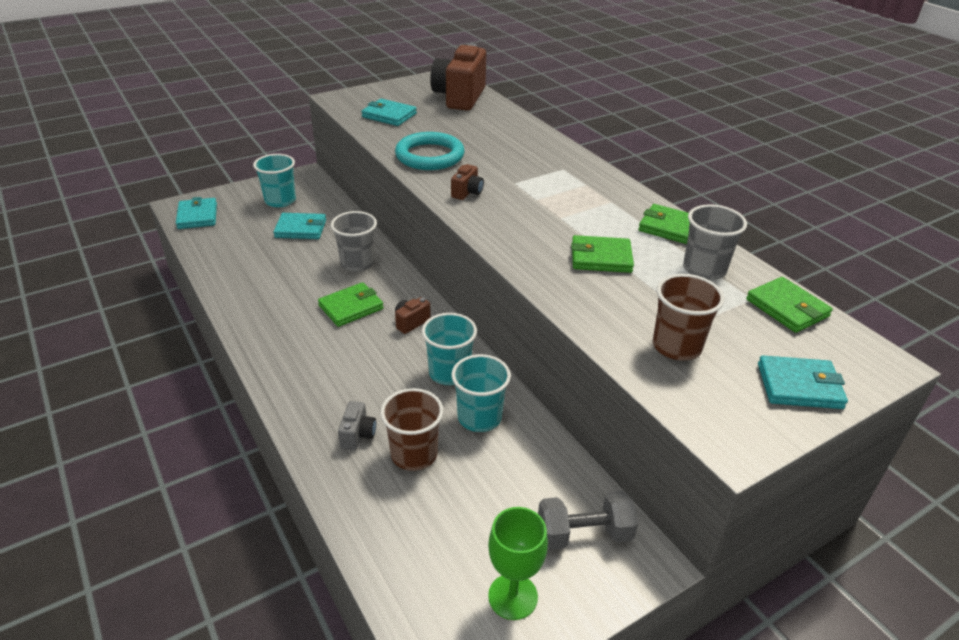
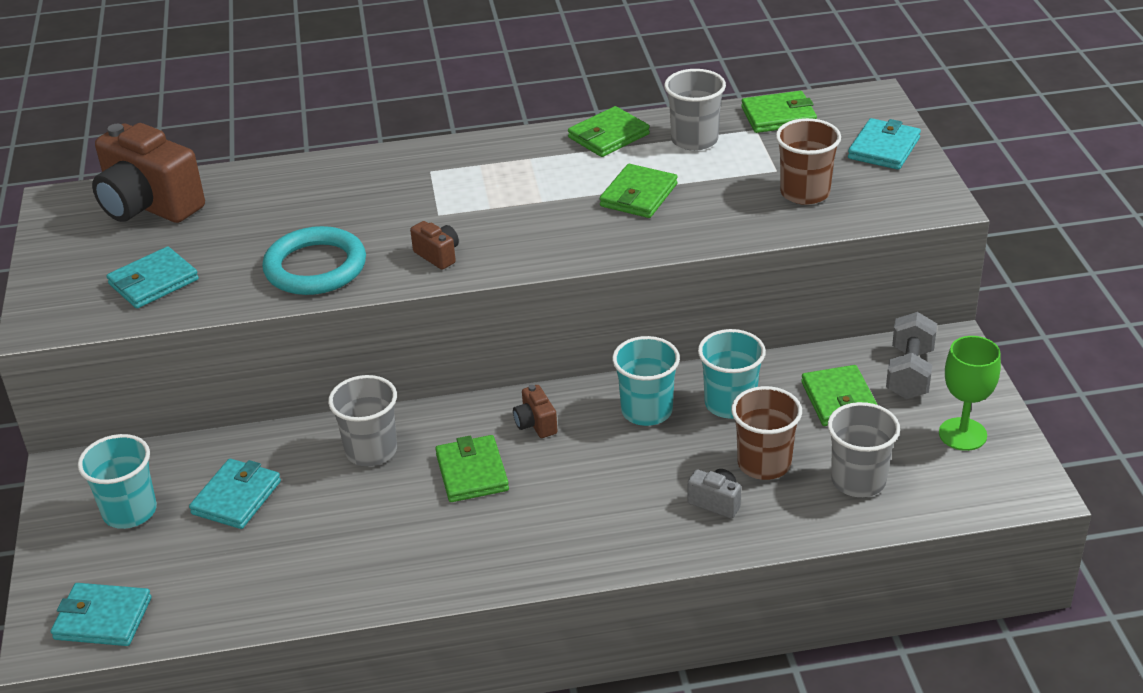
camera: 65 degrees left, 0 degrees up
(414, 523) = (858, 480): none -> grey cup
(518, 488) = (839, 400): none -> green wallet

